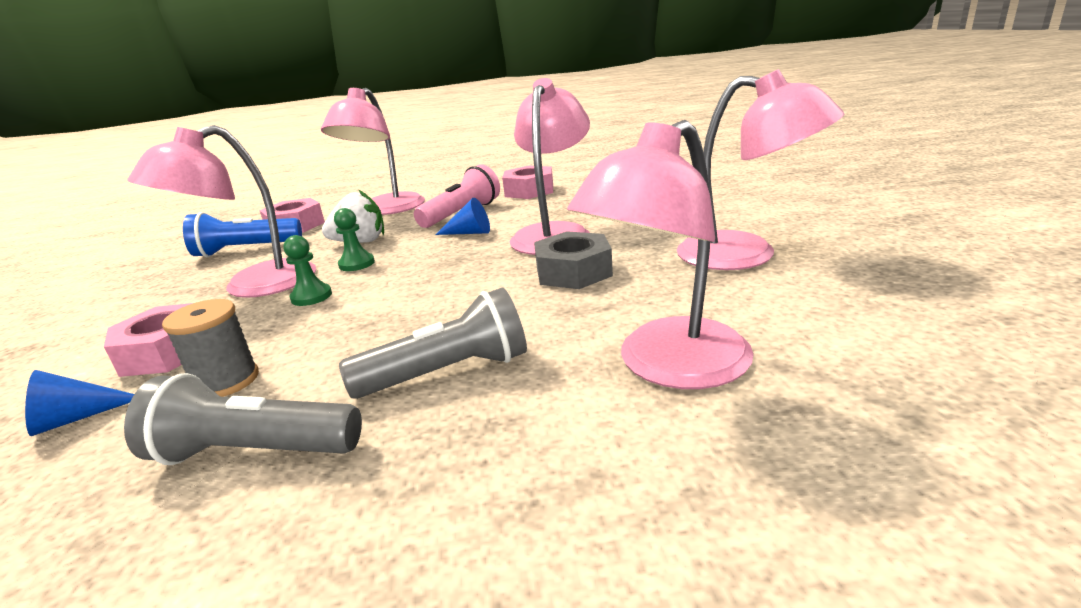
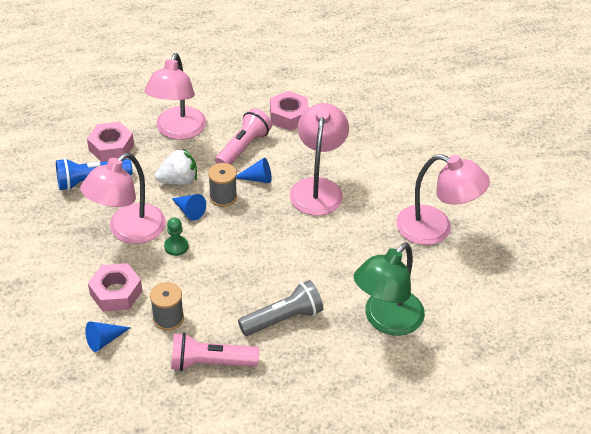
camera: 10 degrees left, 20 degrees up
(253, 452) = (210, 363): grey flashlight -> pink flashlight
(356, 264) = (189, 211): green pawn -> blue cone
(413, 250) = (223, 197): none -> grey spool
(573, 272) = (335, 236): grey nut -> none
(668, 366) = (386, 320): pink lamp -> green lamp

